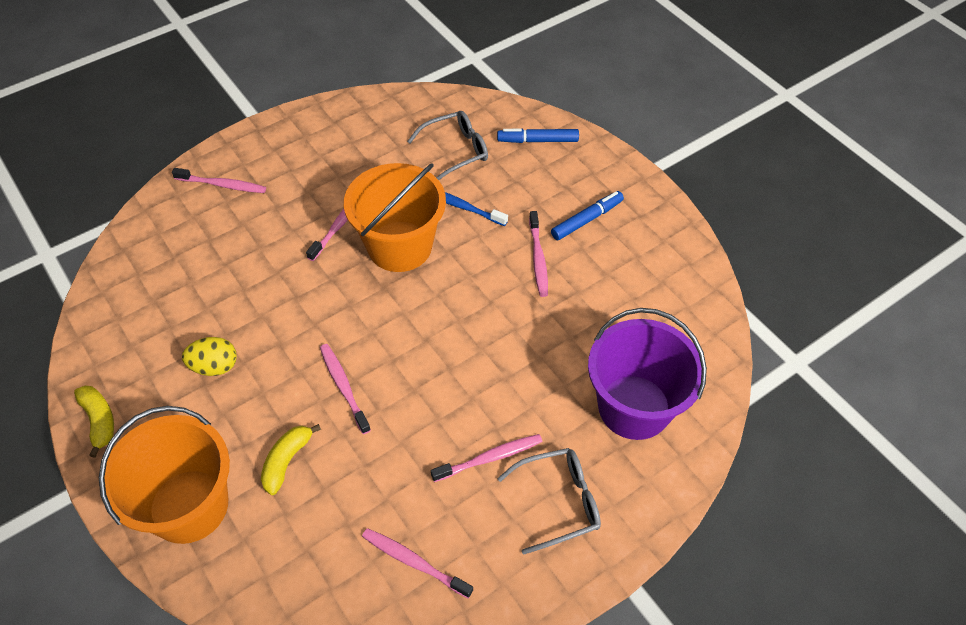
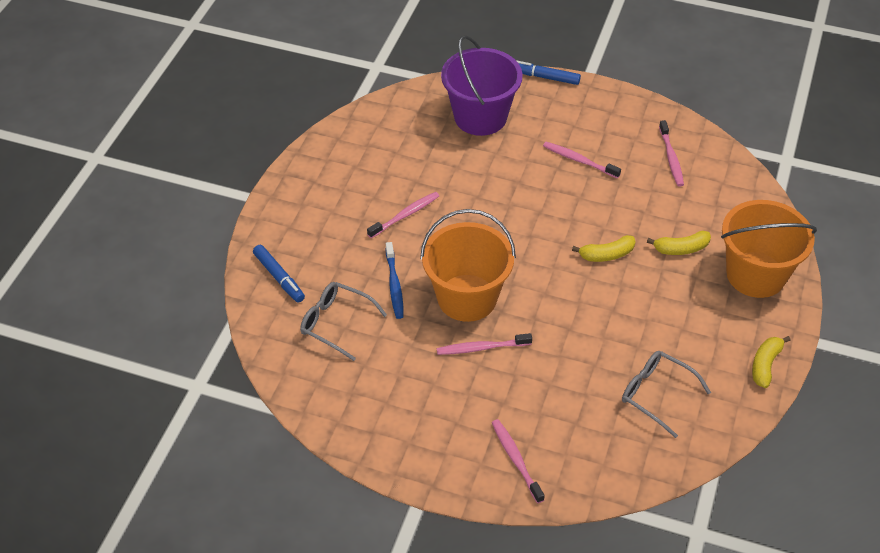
camera: 125 degrees left, 5 degrees down
(215, 366) = (665, 333): yellow egg -> none
(344, 387) = (606, 255): pink toothbrush -> yellow banana
(559, 502) = (574, 120): grey glasses -> grey glasses (656, 394)
(586, 220) = (343, 207): blue marker -> blue marker (545, 77)

